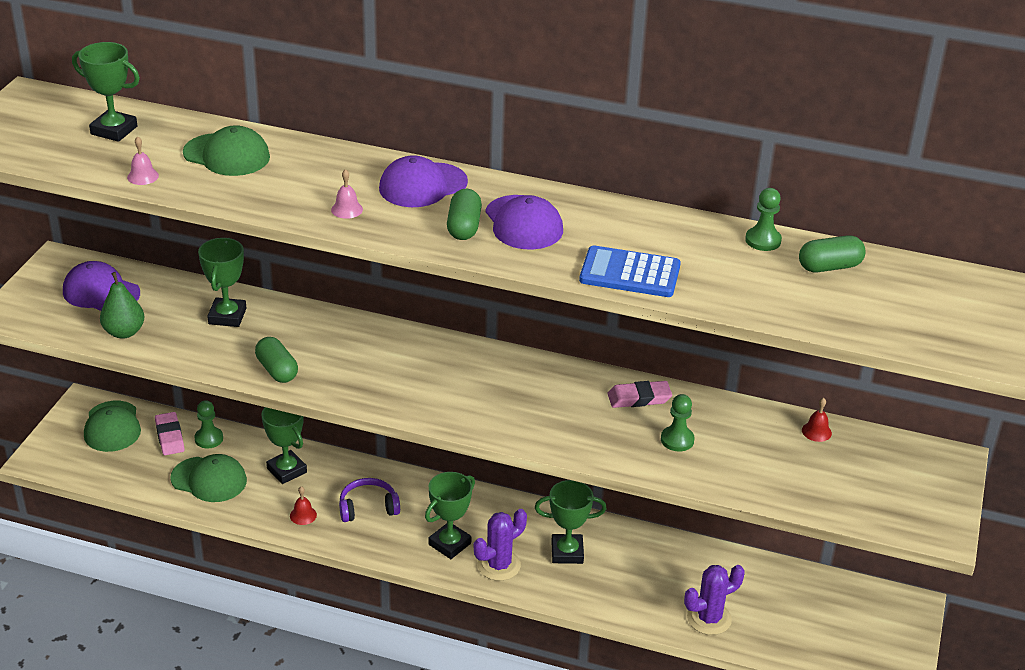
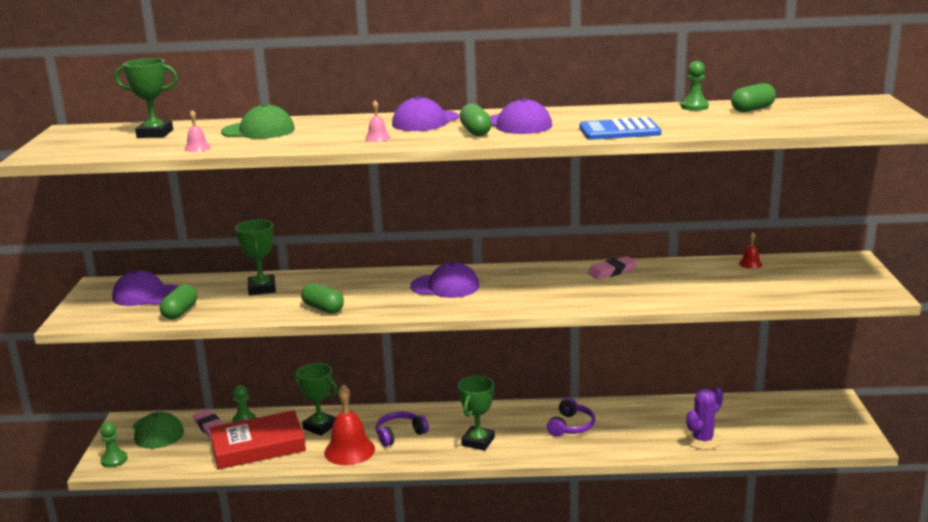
camera: 15 degrees left, 15 degrees down
(124, 332) = (180, 312): green pear -> green capsule
(209, 479) = (258, 446): green cap -> red book
(303, 515) = (349, 450): red bell -> red bell, size x2.23
(430, 370) = (445, 286): none -> purple cap
(499, 565) = (524, 445): purple cactus -> none
(567, 552) = (571, 426): green trophy -> purple headphones
(677, 440) = (658, 286): green pawn -> green pawn (114, 460)

